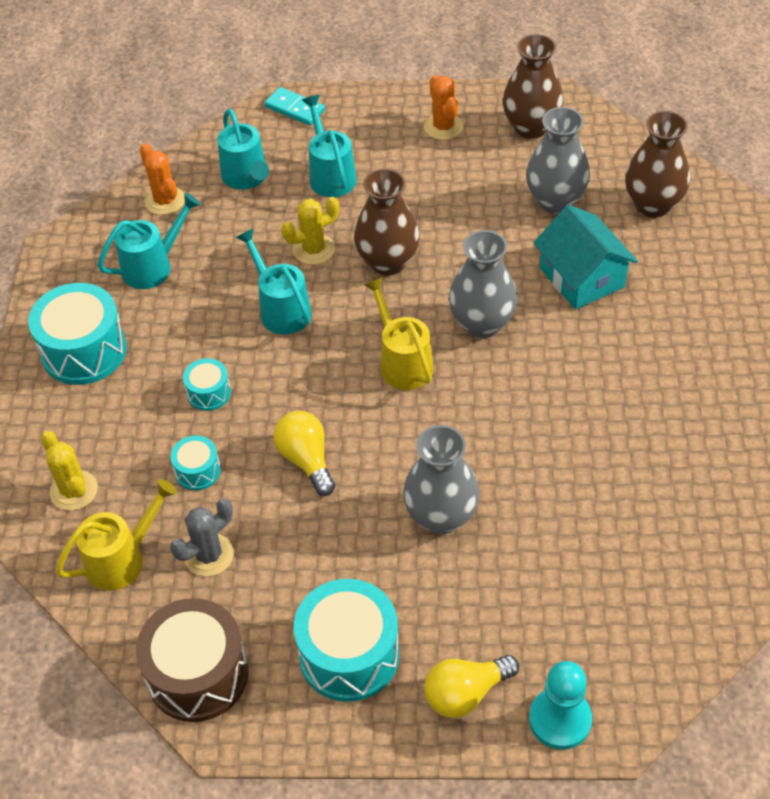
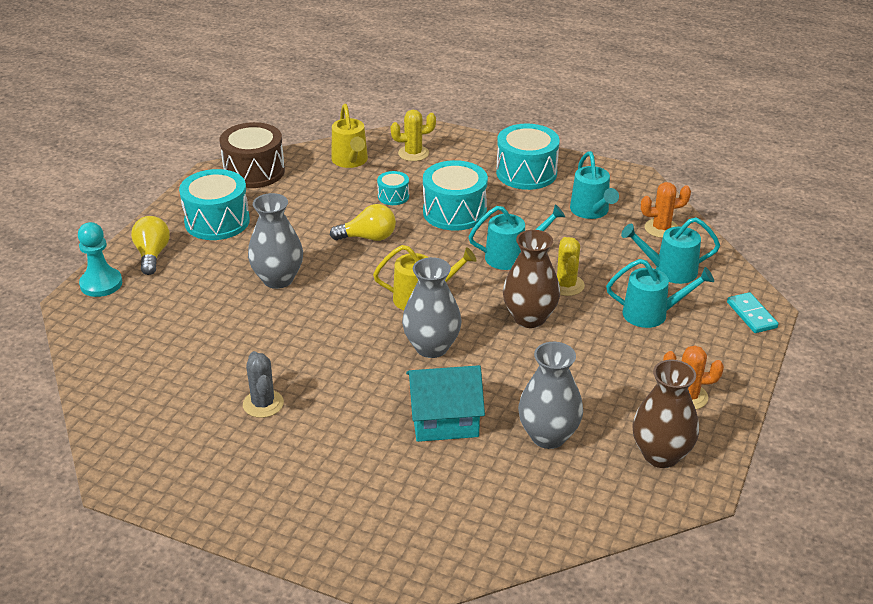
camera: 110 degrees right, 15 degrees down
(209, 393) = (454, 212): turquoise drum -> turquoise drum, size x1.99
(209, 555) = (327, 189): grey cactus -> grey cactus (263, 404)
(294, 109) = (751, 315): turquoise domino -> turquoise domino turned 75 degrees counterclockwise
(652, 205) = (506, 501): brown vase -> none

